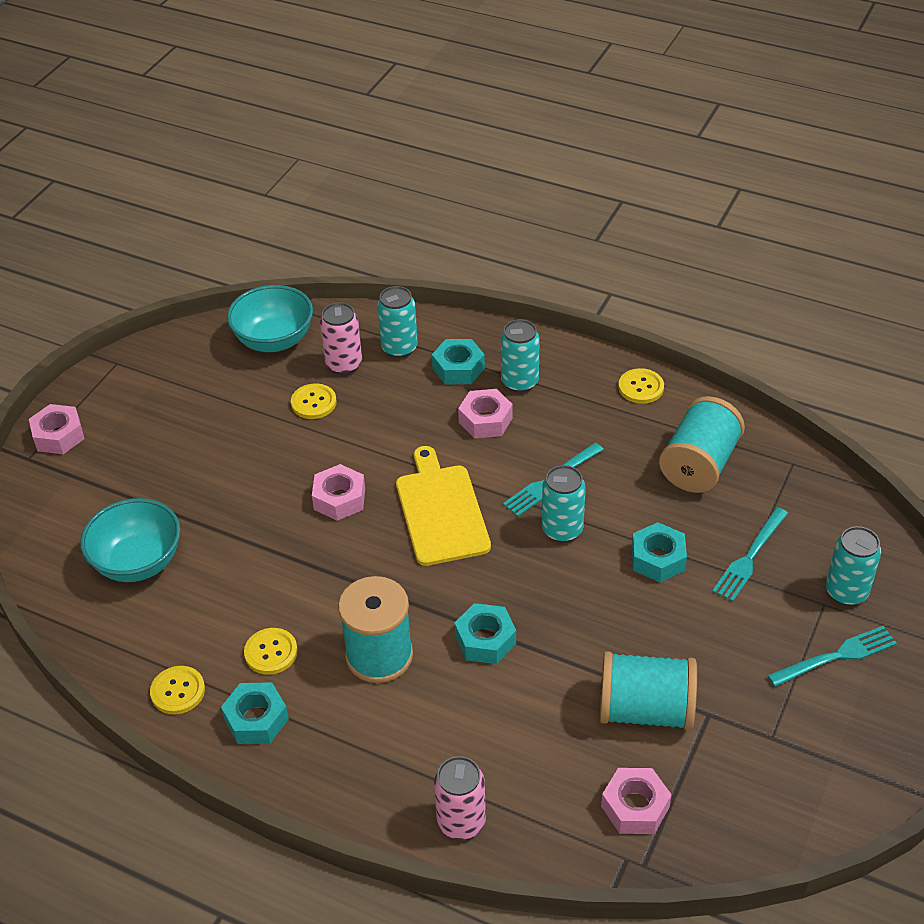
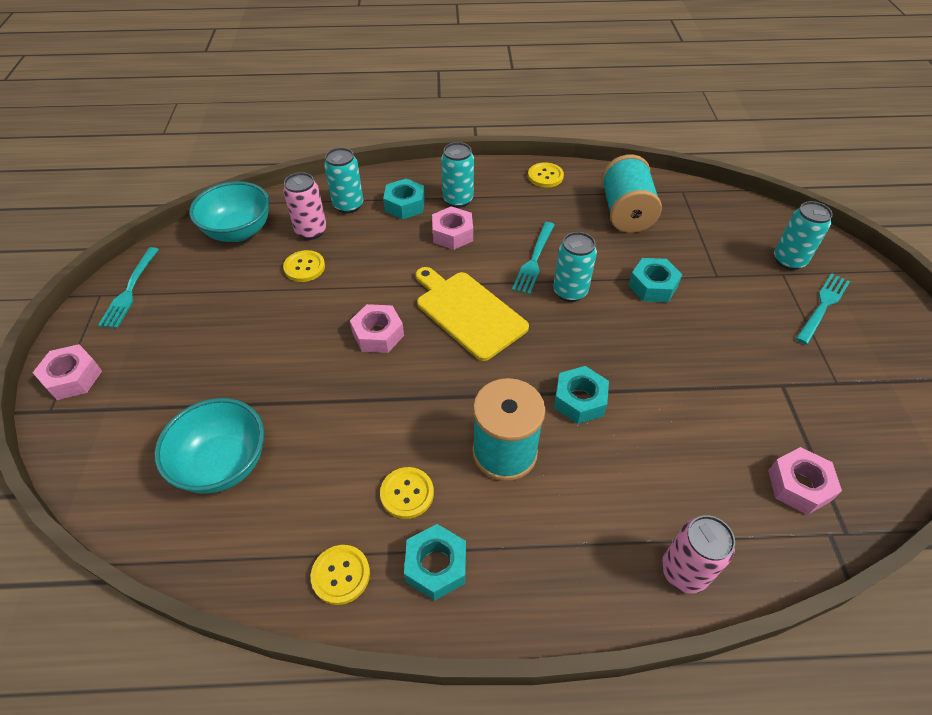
camera: 30 degrees left, 5 degrees up
(645, 710) = (739, 402): turquoise spool -> none
(749, 557) = (710, 261): turquoise fork -> turquoise fork (130, 290)

